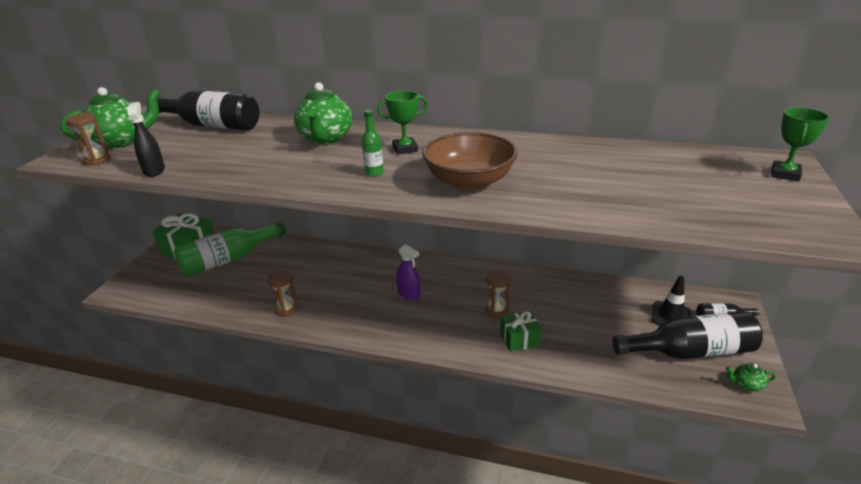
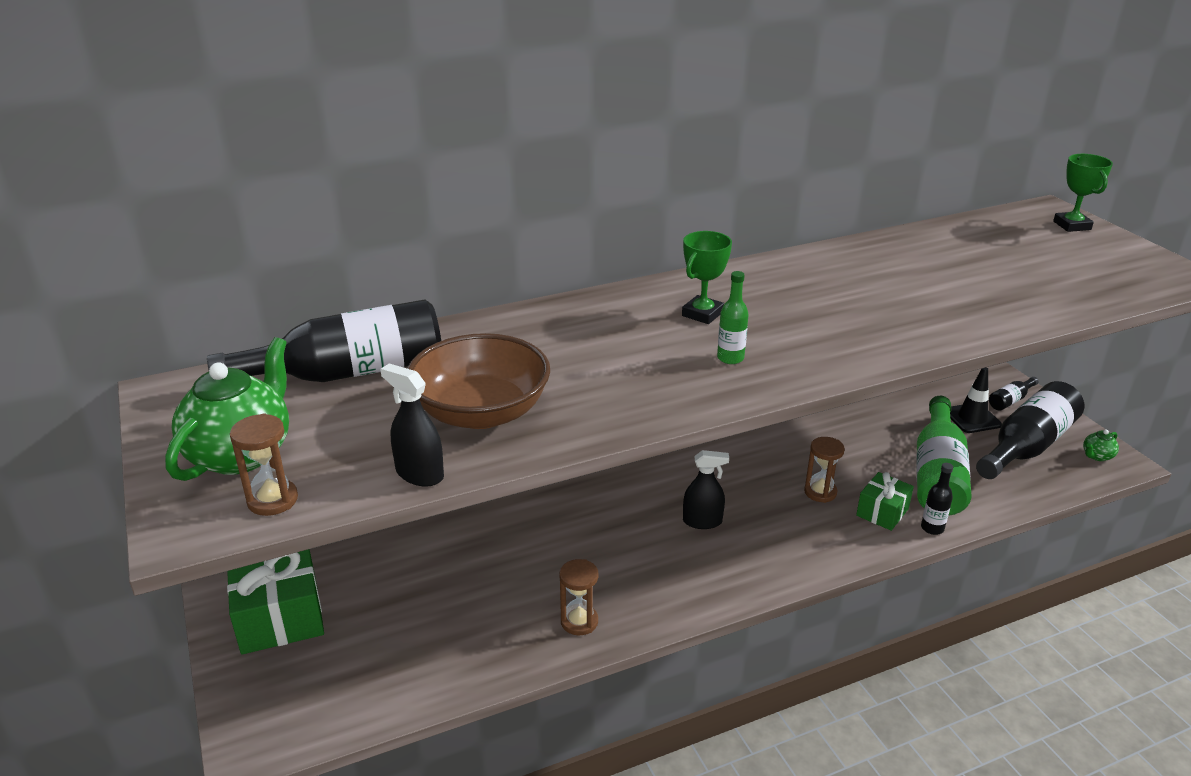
camera: 40 degrees left, 0 degrees up
(229, 259) = (379, 601): green bottle -> green bottle (937, 474)
(326, 139) = (575, 334): green teapot -> none
(409, 294) = (702, 521): purple spray bottle -> black spray bottle
(469, 181) = (847, 329): brown bowl -> brown bowl (481, 412)
(539, 364) = (932, 528): none -> black bottle

